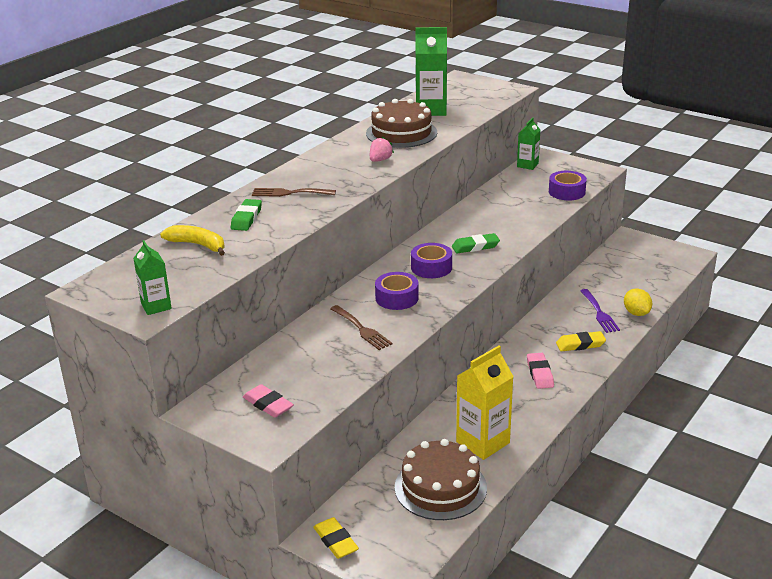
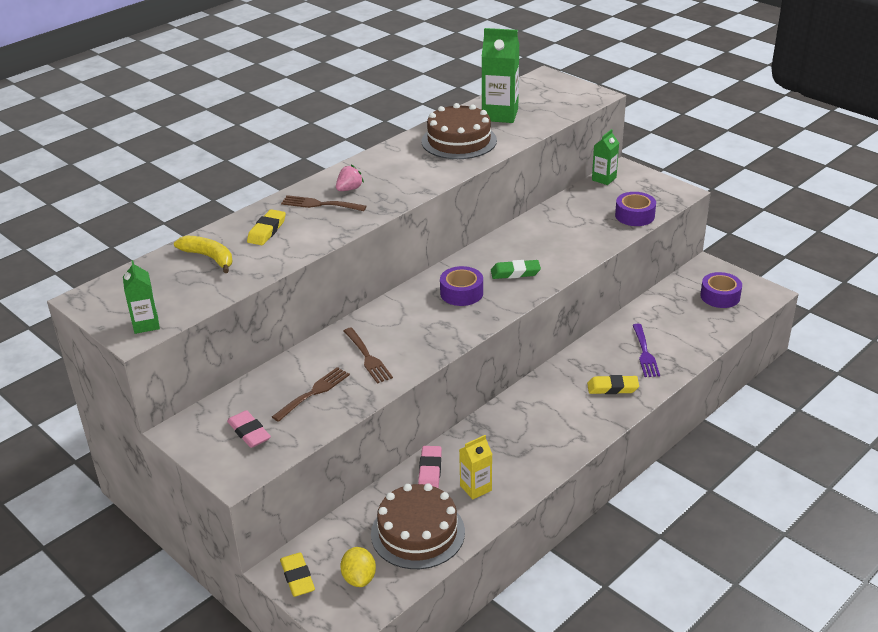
camera: 10 degrees right, 5 degrees up
(246, 218) = (267, 231): green eraser -> yellow eraser
(320, 364) = (314, 392): none -> brown fork
(380, 160) = (425, 172): pink strawberry -> pink strawberry (349, 189)
(397, 298) = (414, 325): purple tape -> purple tape (720, 296)
(483, 442) = (476, 488): yellow carton -> yellow carton, size x0.59
(540, 373) = (559, 417): pink eraser -> pink eraser (430, 471)
(636, 313) = (684, 357): yellow lemon -> yellow lemon (359, 578)

